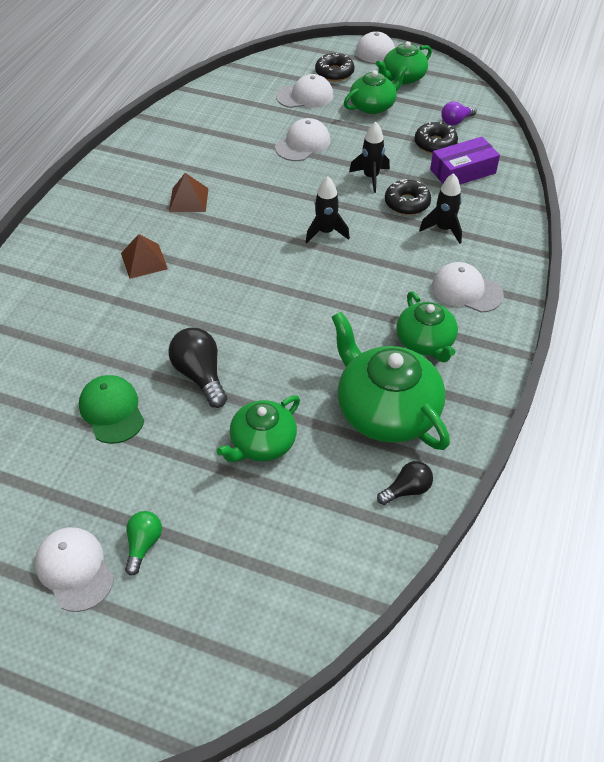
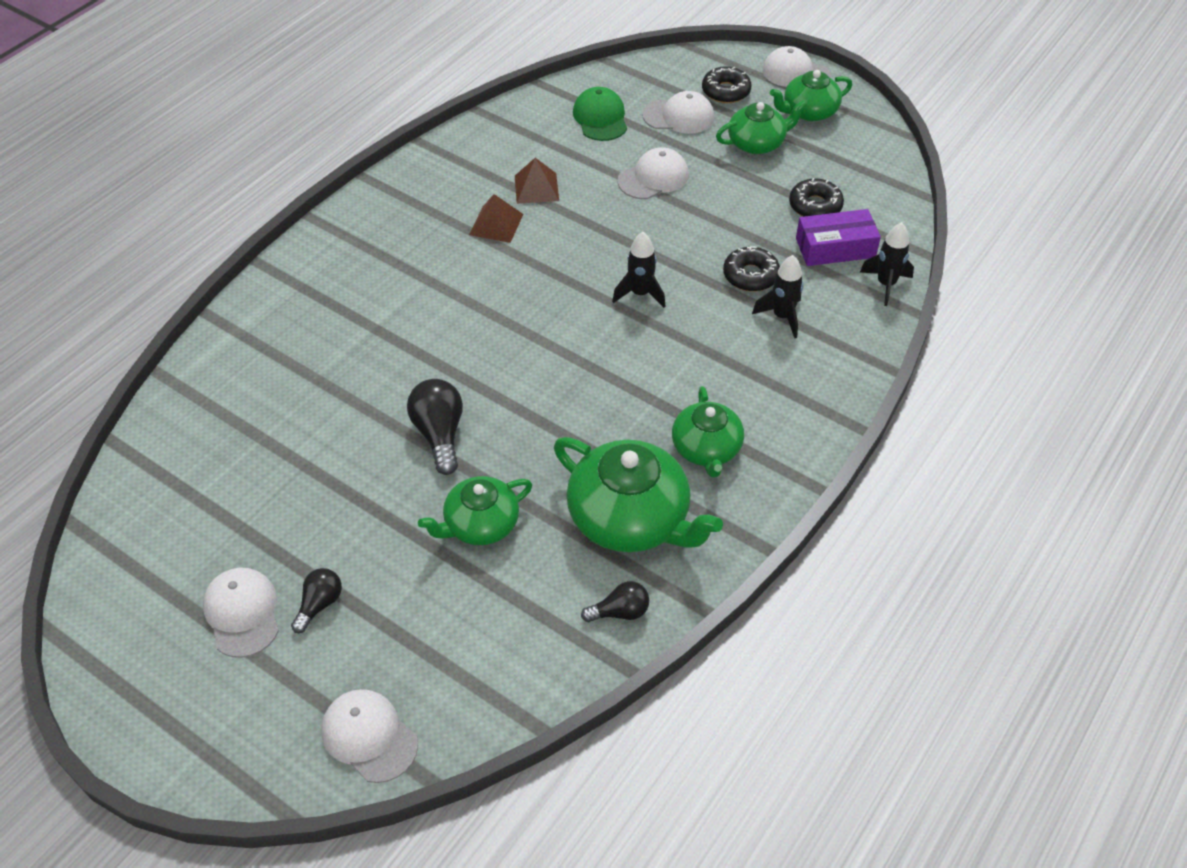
camera: 15 degrees right, 0 degrees up
(112, 411) = (332, 453): green cap -> green cap (600, 118)
(143, 544) = (319, 604): green light bulb -> black light bulb
(144, 261) = (422, 289): brown pyramid -> brown pyramid (536, 188)
(371, 177) = (719, 235): black rocket -> black rocket (885, 284)
(386, 411) = (630, 518): green teapot -> green teapot turned 150 degrees clockwise
(456, 121) = (853, 181): purple light bulb -> none
(466, 290) = (779, 397): white cap -> white cap (369, 736)

